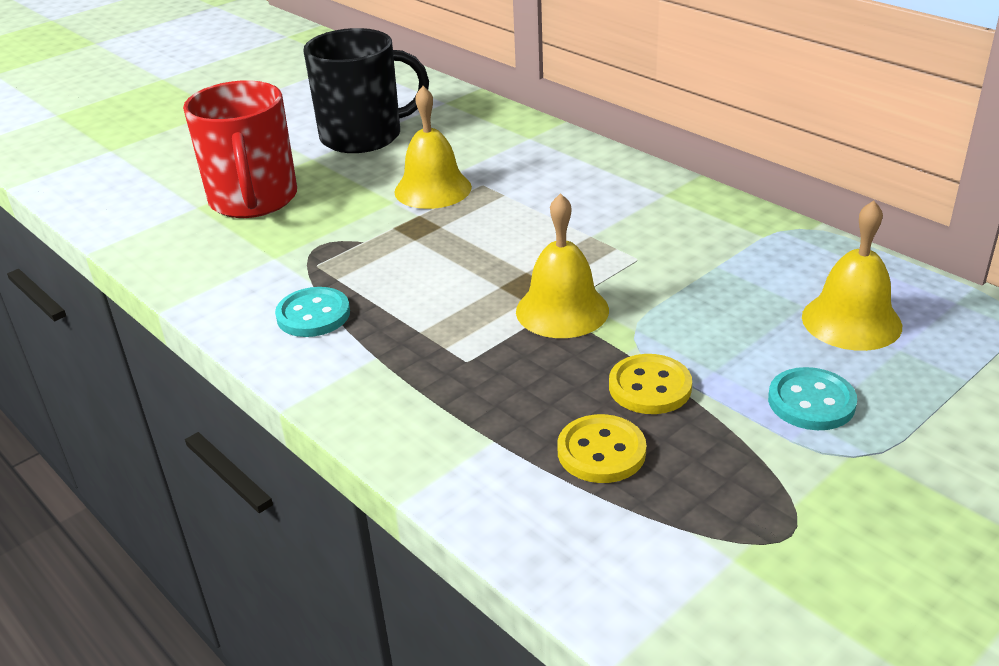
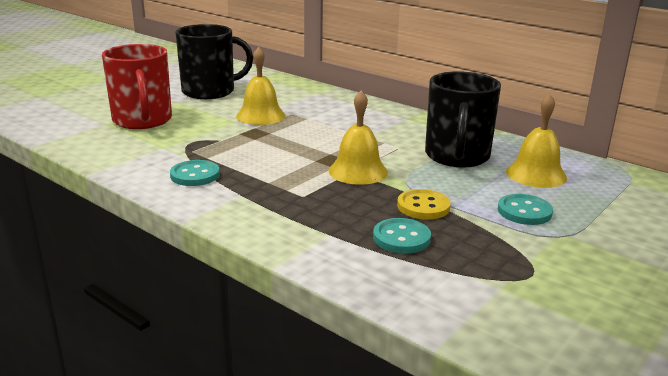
camera: 10 degrees left, 10 degrees down
(601, 451) = (401, 238): yellow button -> turquoise button
(728, 280) = (457, 156): none -> black mug

